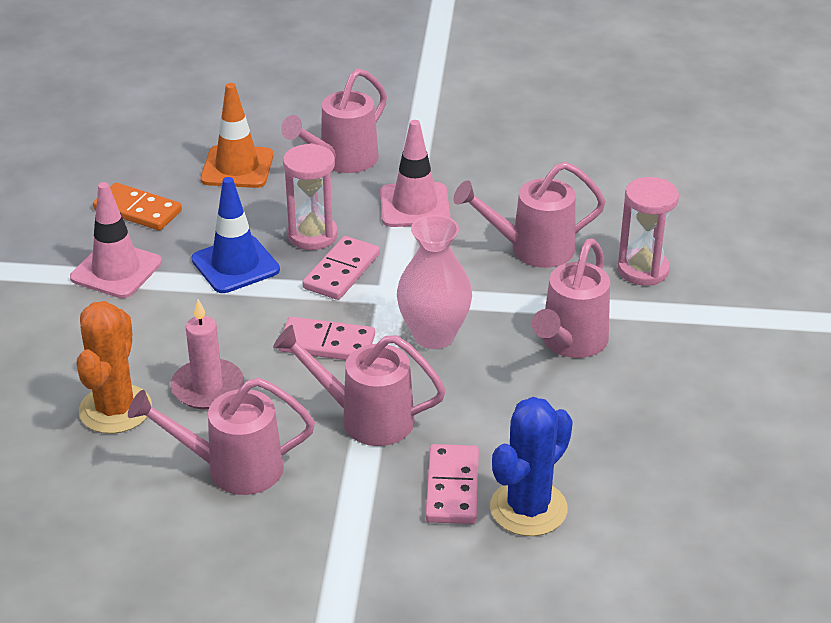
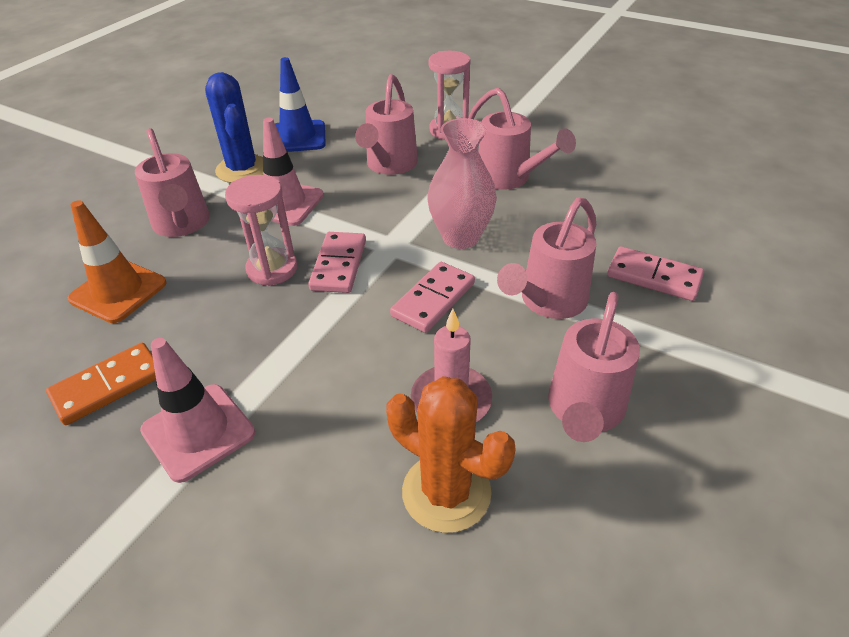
camera: 65 degrees left, 5 degrees up
(235, 265) = (272, 331): blue traffic cone -> blue traffic cone (298, 137)
(342, 271) = (339, 265): pink domino -> pink domino turned 45 degrees clockwise
(528, 508) = (688, 246): blue cactus -> blue cactus (242, 169)

